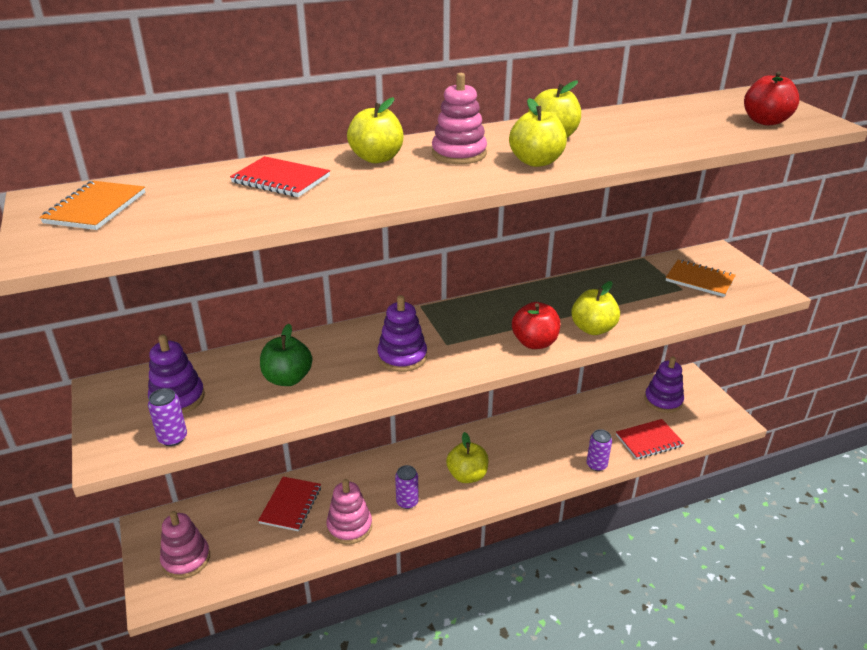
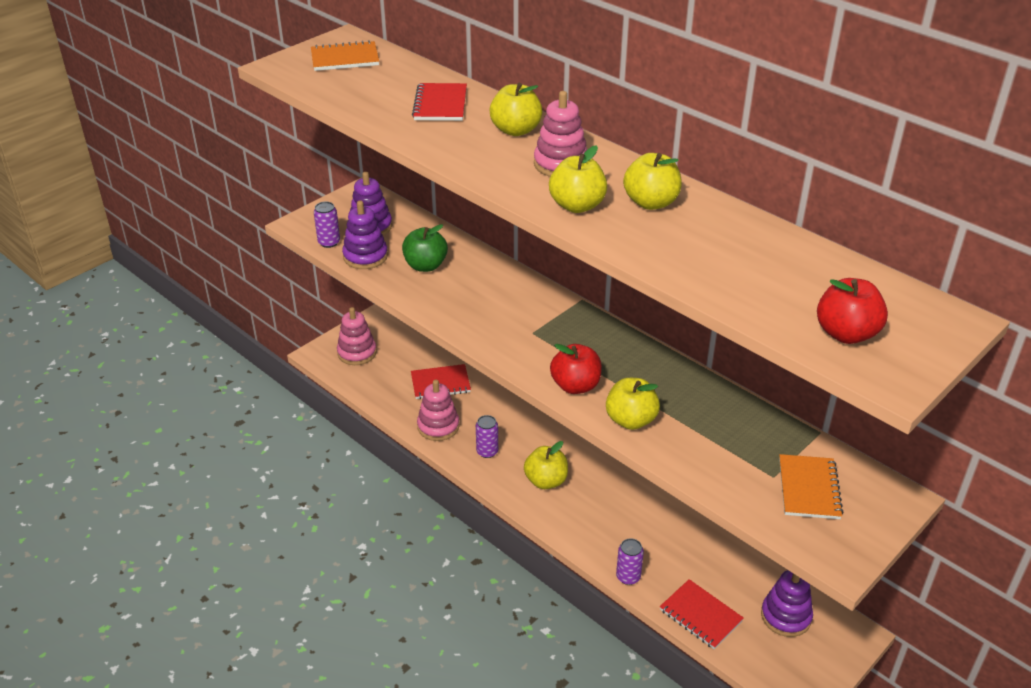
camera: 65 degrees right, 5 degrees up
(402, 357) = (495, 313): purple stacking toy -> purple stacking toy (365, 256)

